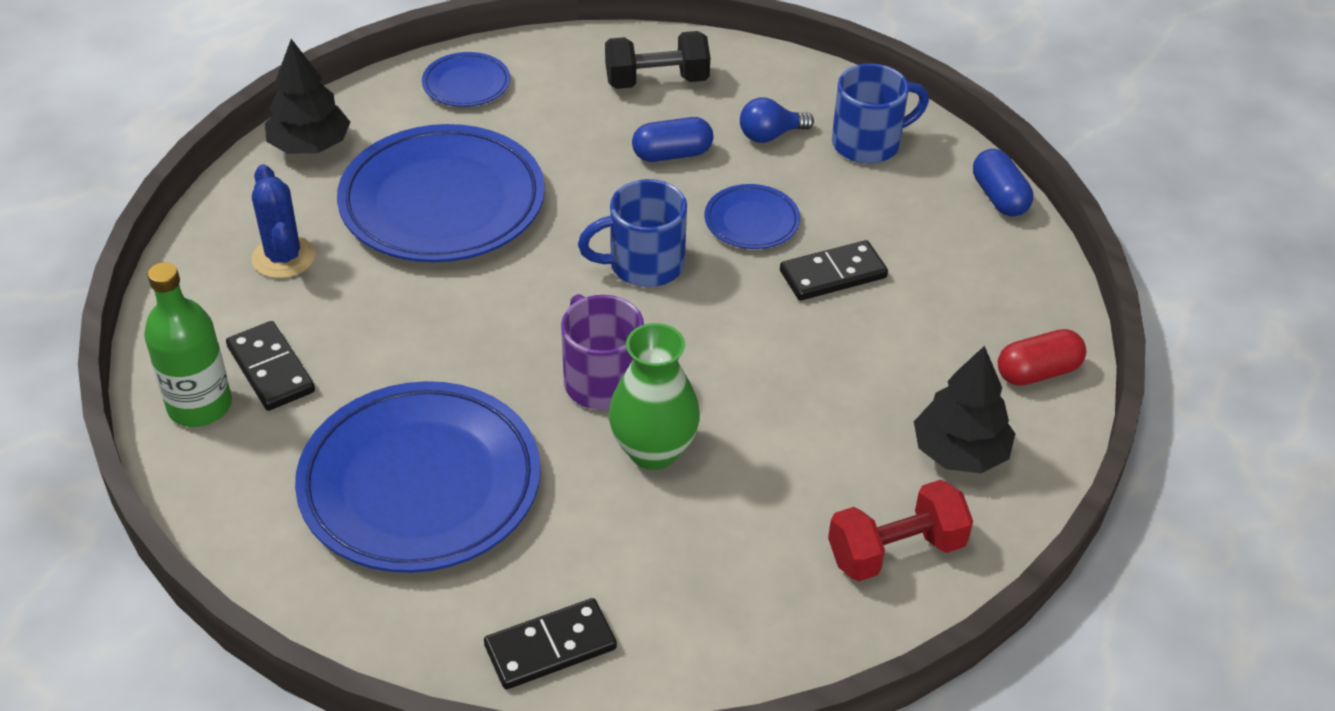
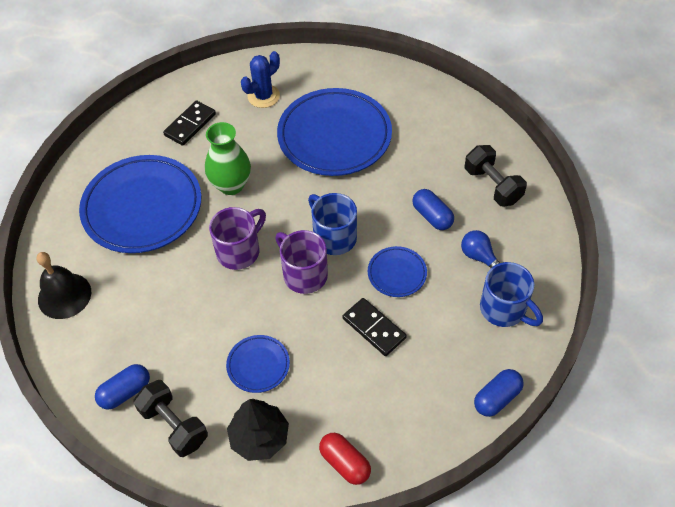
camera: 70 degrees right, 10 degrees up
(200, 406) = (158, 112): green bottle -> none
(310, 146) = (346, 70): black tree -> none
(466, 84) = (433, 107): blue plate -> blue plate (258, 365)
(550, 647) = (64, 295): black domino -> black bell
(653, 450) = (201, 291): green vase -> green vase (231, 185)
(694, 319) = (304, 274): none -> purple mug
(803, 601) = (125, 392): none -> blue capsule
(895, 551) = (174, 425): red dumbbell -> black dumbbell

